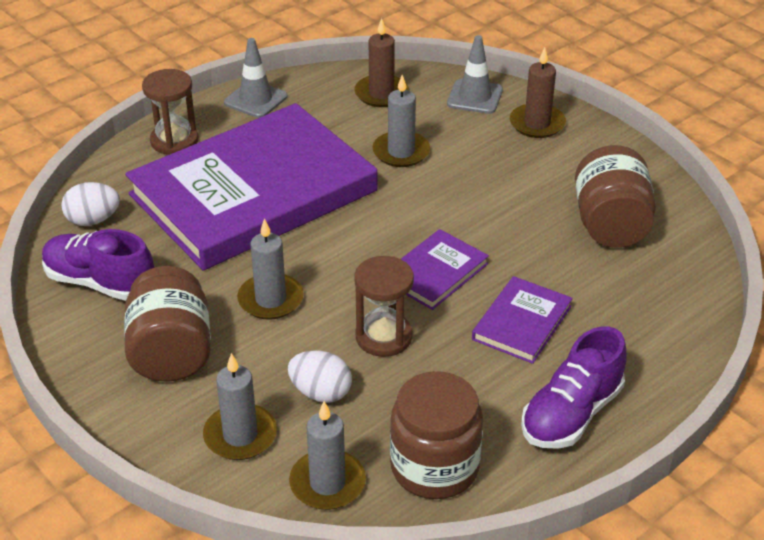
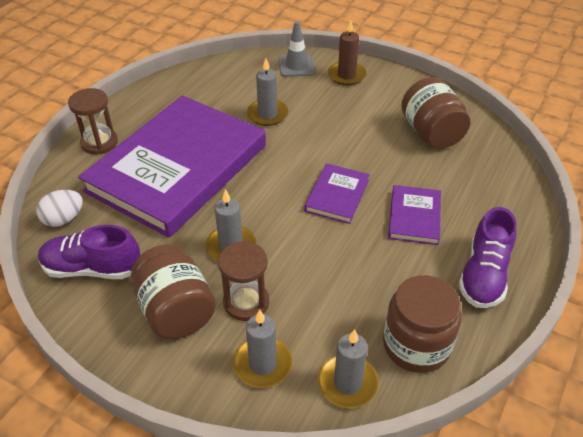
camera: 20 degrees left, 5 degrees up
(255, 99) = (145, 99): grey traffic cone -> none
(321, 393) = (305, 310): white egg -> none
(381, 94) = (232, 77): brown candle -> none
(384, 337) = (327, 253): brown hourglass -> brown hourglass (246, 302)

